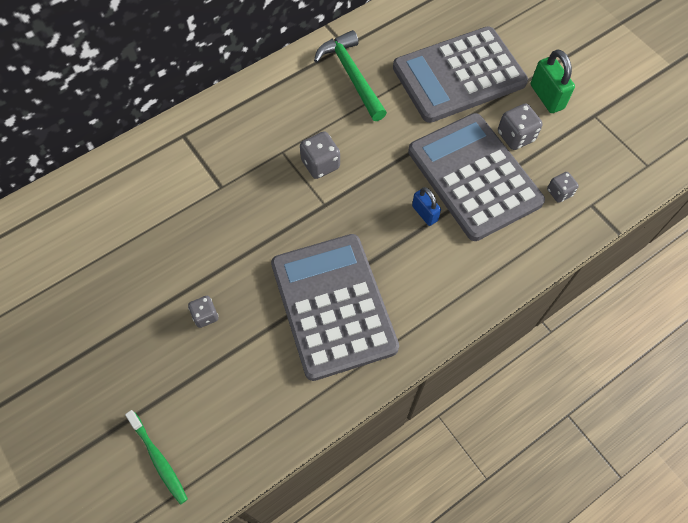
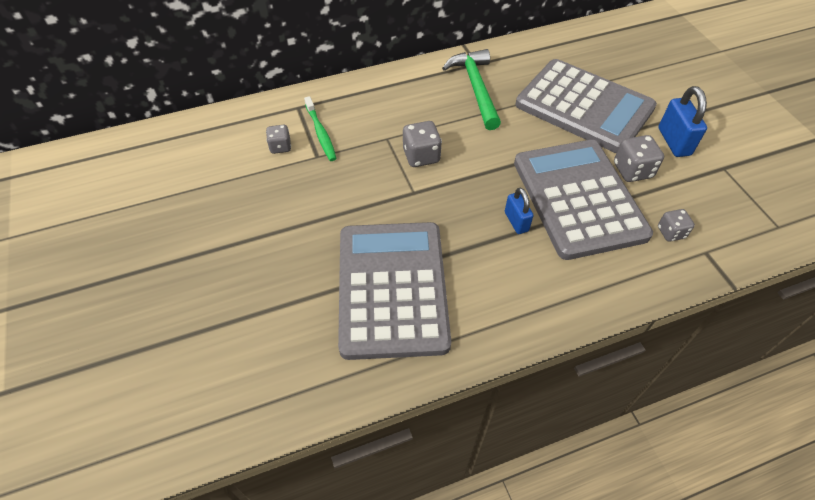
camera: 15 degrees right, 10 degrees down
(158, 459) = (153, 399): green toothbrush -> green toothbrush (321, 133)
(205, 316) = (257, 268): grey dice -> grey dice (280, 147)
(459, 75) = (584, 107): grey calculator -> grey calculator turned 135 degrees counterclockwise
(547, 97) = (674, 141): green padlock -> blue padlock

